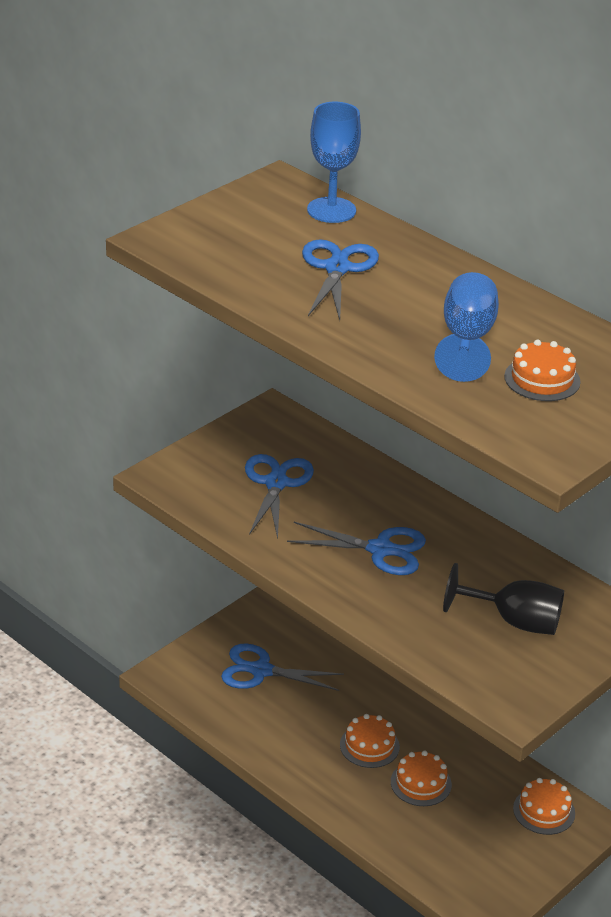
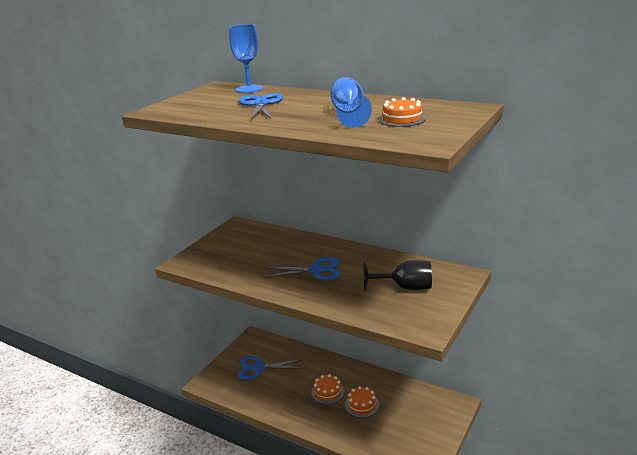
camera: 10 degrees left, 10 degrees down
(276, 483) = (248, 253): blue scissors -> none
(544, 811) = (432, 403): orange cake -> none

